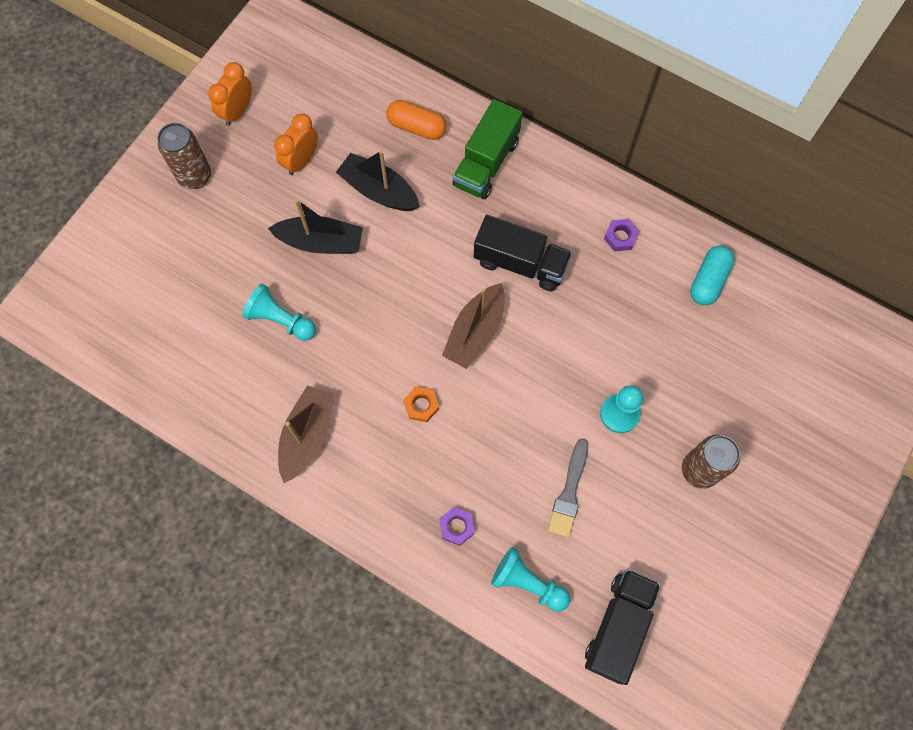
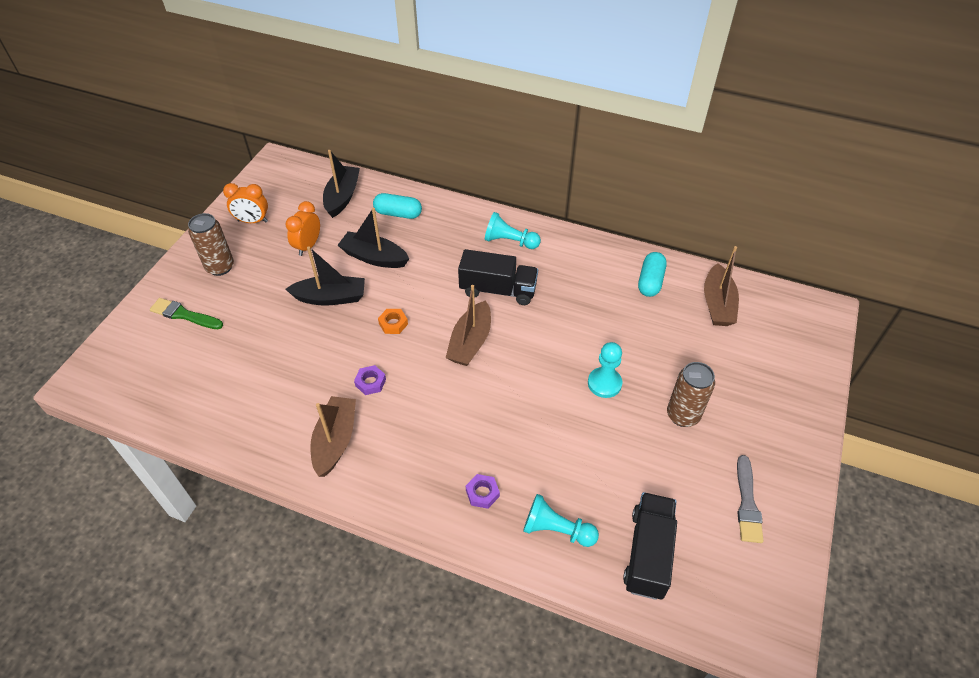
camera: 10 degrees left, 20 degrees down
(150, 240) = (184, 315): none -> green brush
(237, 111) = (252, 221): orange clock -> orange clock turned 105 degrees counterclockwise
(280, 320) = (302, 356): turquoise pawn -> turquoise pawn (510, 241)
(350, 89) = (342, 197): none -> black boat
(416, 127) = (398, 213): orange capsule -> turquoise capsule
(421, 405) = (434, 402): orange nut -> orange nut (393, 323)
(486, 163) = (457, 229): green truck -> none
(569, 492) = (576, 449): grey brush -> grey brush (747, 503)
(620, 237) = (573, 262): purple nut -> purple nut (370, 382)
(782, 327) = (717, 304): none -> brown boat

